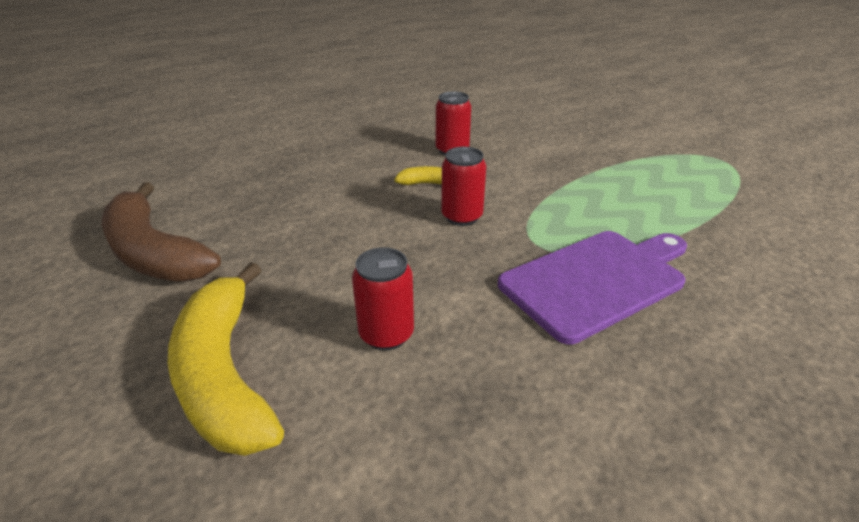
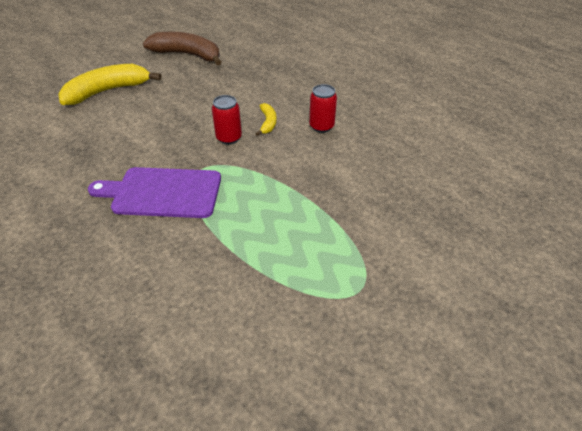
camera: 80 degrees right, 10 degrees up
(154, 252) = (187, 55): brown banana -> brown banana turned 75 degrees clockwise
(386, 334) = (125, 124): red can -> none
(597, 281) = (163, 192): purple cutting board -> purple cutting board turned 135 degrees clockwise

